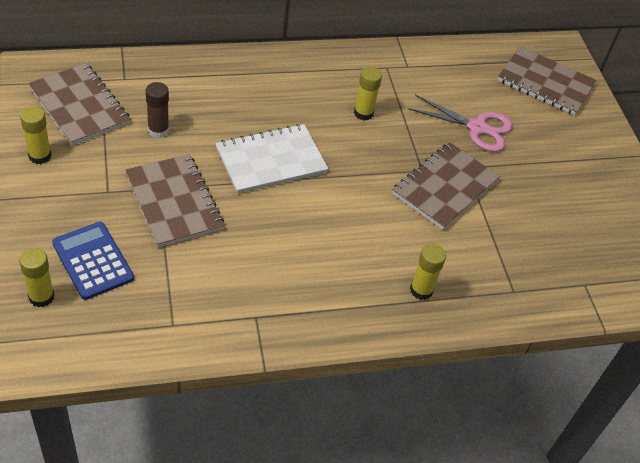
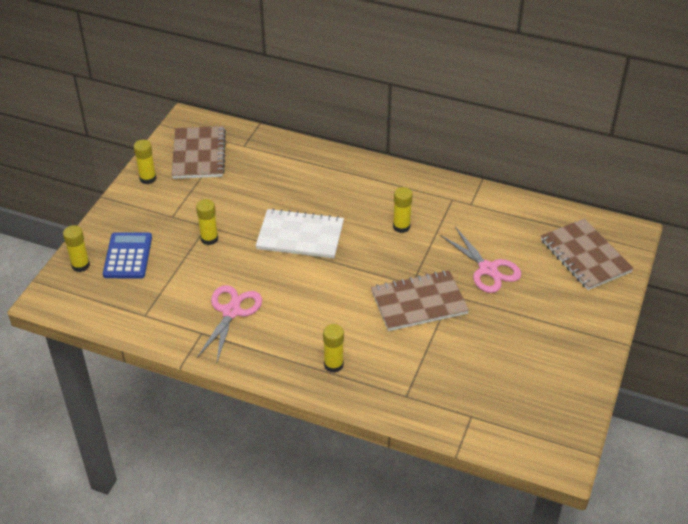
camera: 40 degrees right, 5 degrees down
(158, 130) = (238, 188): brown glue stick -> none
(174, 202) = (209, 239): brown notebook -> yellow glue stick
(268, 277) = (231, 312): none -> pink scissors

